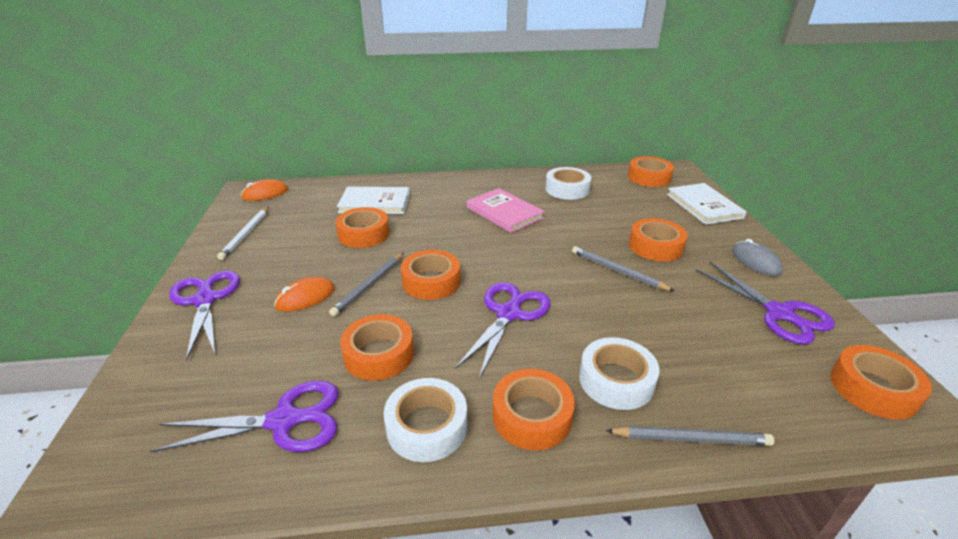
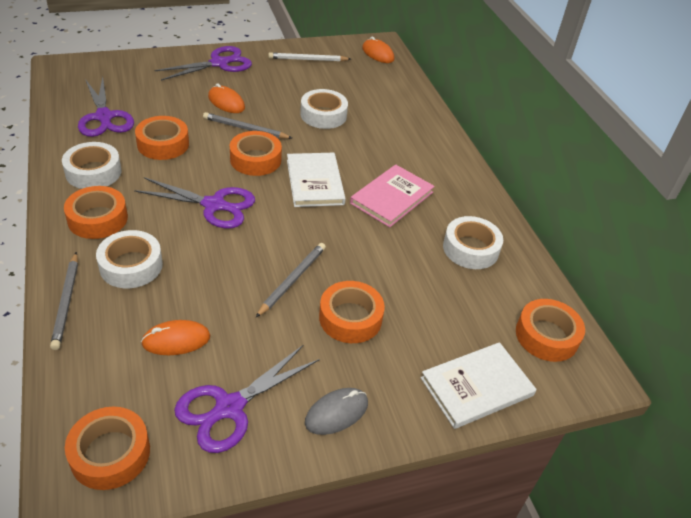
camera: 75 degrees right, 10 degrees up
(363, 234) = (323, 115): orange tape -> white tape
(375, 203) = (382, 113): white book -> white book (315, 182)
(716, 344) = (176, 340): none -> orange mouse

